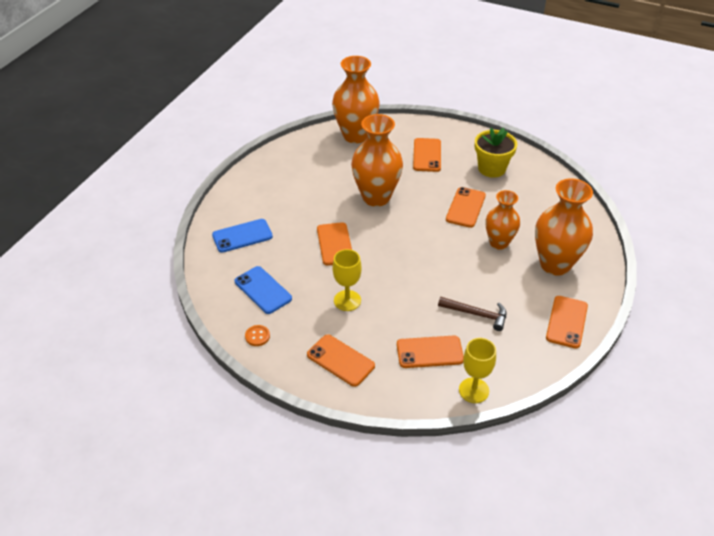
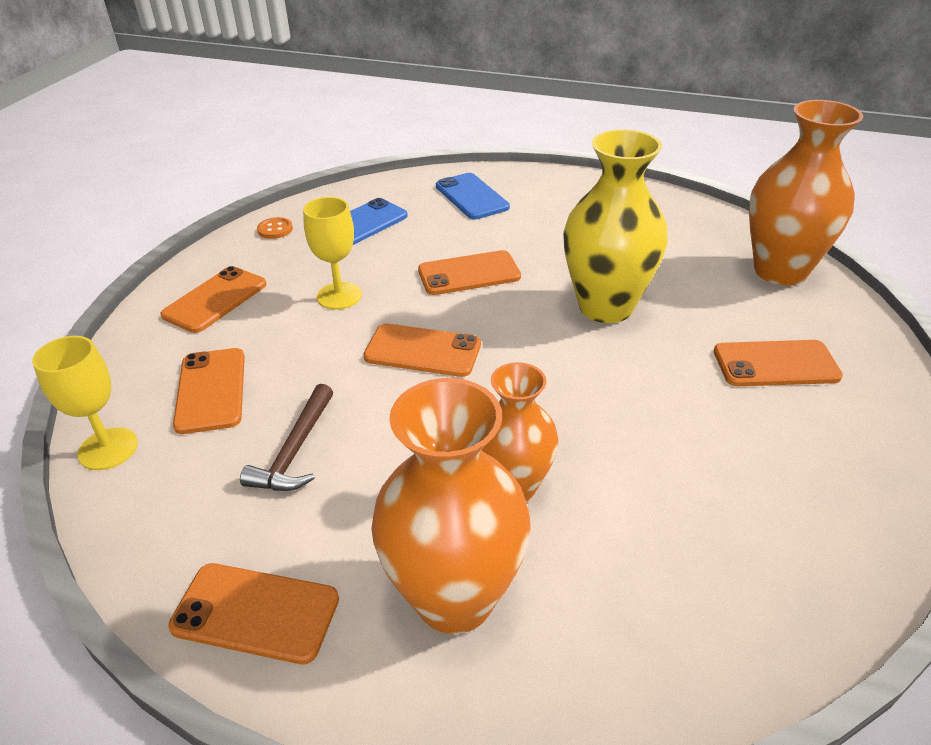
camera: 85 degrees right, 5 degrees down
(376, 197) = (606, 307): orange vase -> yellow vase
(465, 207) = (620, 428): orange phone -> orange phone (423, 351)
(491, 168) = (788, 473): yellow flower pot -> none

